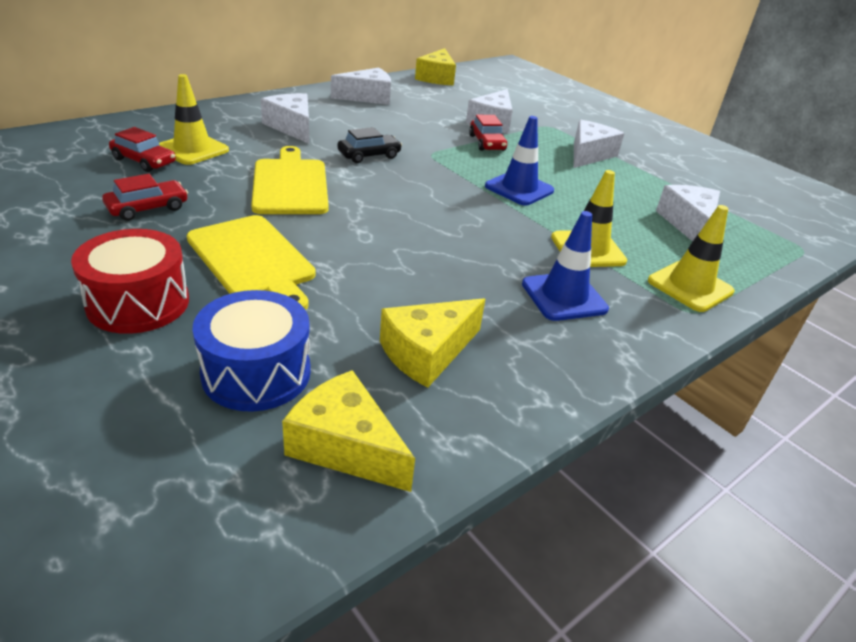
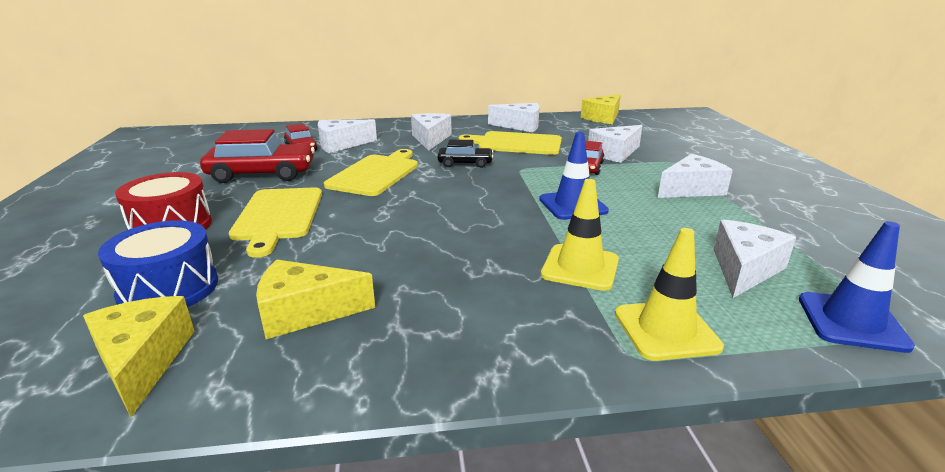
camera: 35 degrees right, 10 degrees down
(147, 208) = (262, 174): red car -> red car, size x1.78
(192, 149) = (341, 144): yellow traffic cone -> white cheese
(390, 122) = (516, 143): none -> yellow cutting board
(564, 296) = (496, 302): blue traffic cone -> blue traffic cone (851, 322)

